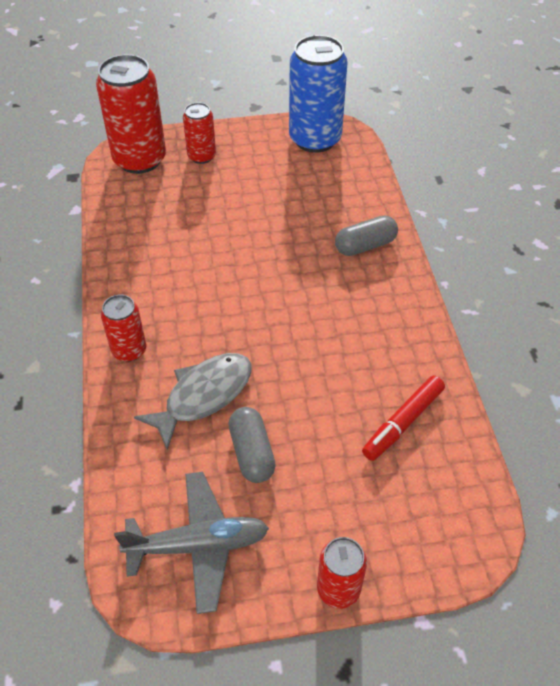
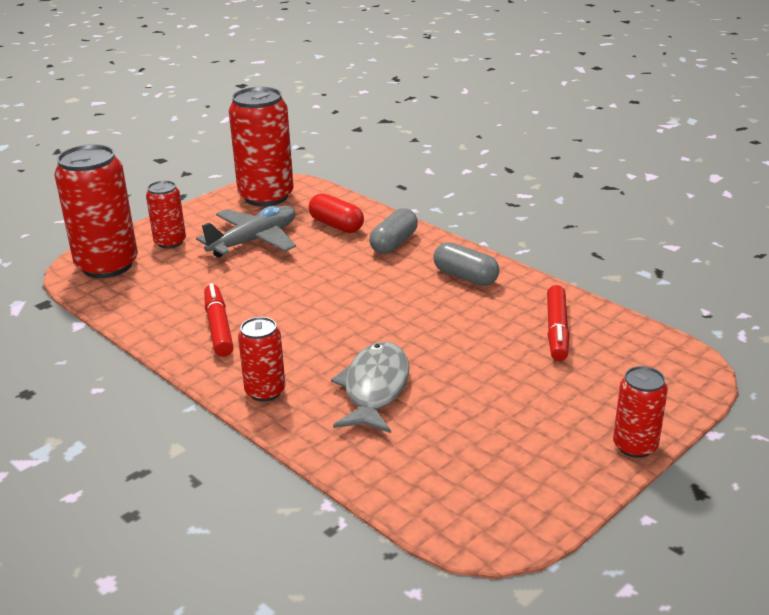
camera: 35 degrees left, 20 degrees down
(156, 266) = (218, 327): none -> red marker
(198, 545) = (494, 481): grey plane -> grey plane (254, 241)
(252, 452) = (463, 403): grey capsule -> grey capsule (465, 277)
(315, 139) = (266, 196): blue can -> red can
(339, 200) = (336, 225): none -> red capsule

